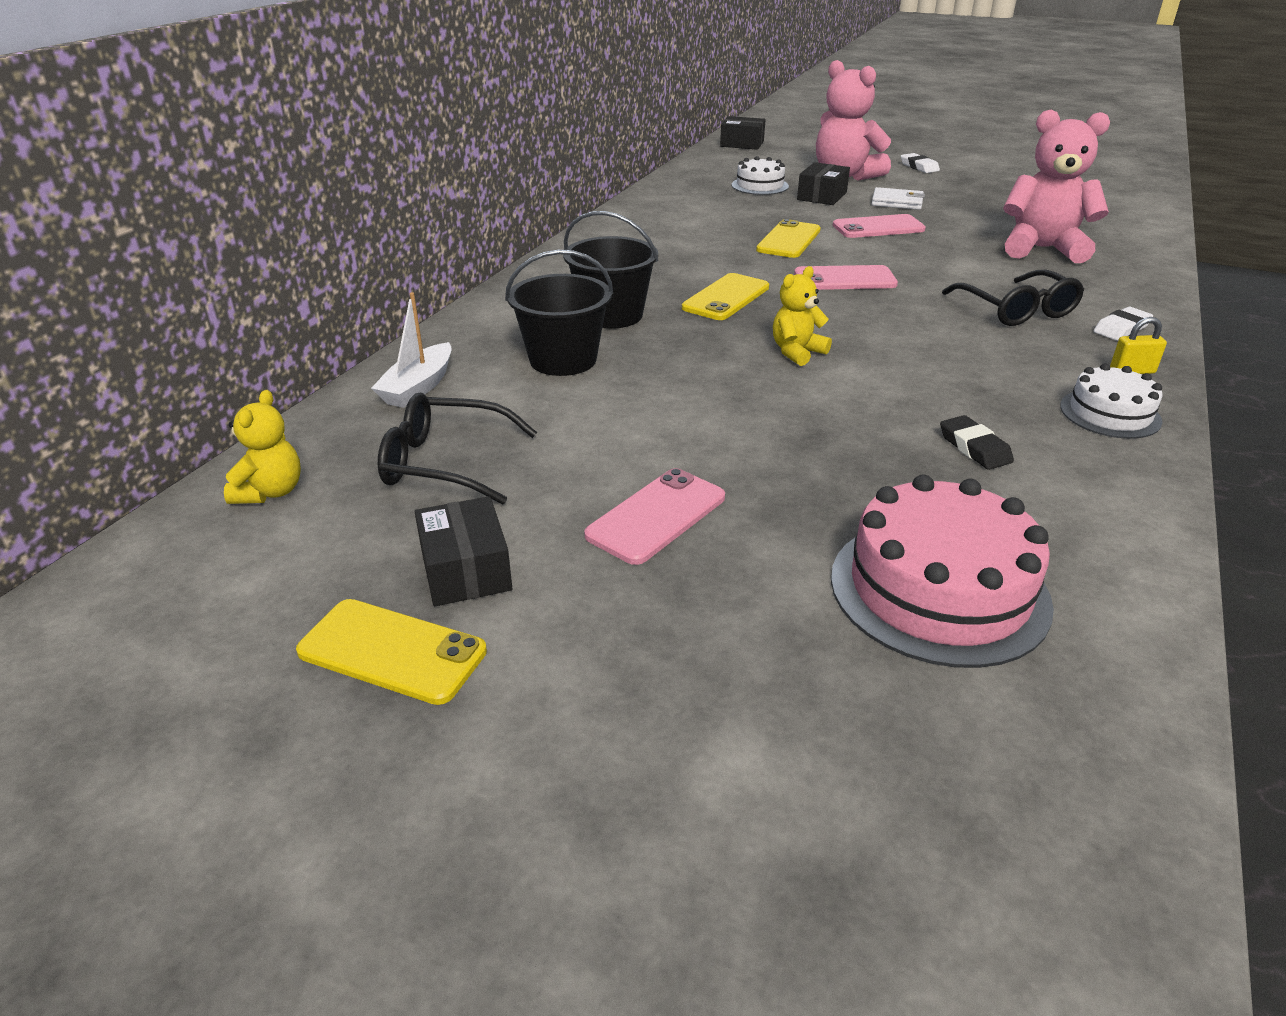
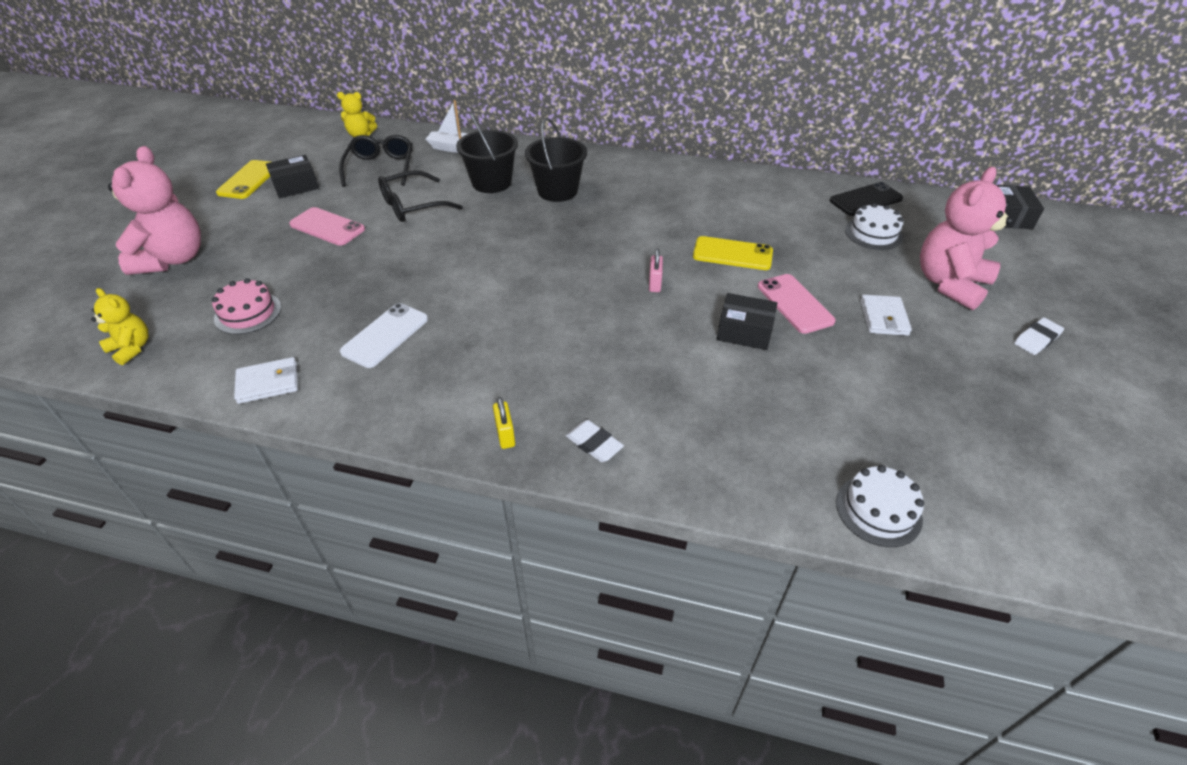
camera: 80 degrees right, 10 degrees up
(696, 179) = (866, 200): none -> black phone
(726, 298) = (599, 231): yellow phone -> none
(797, 352) = (514, 263): yellow teddy bear -> yellow teddy bear (132, 348)
(822, 196) = (868, 270): black box -> black box (744, 332)
(844, 279) = (655, 284): pink phone -> pink padlock
(939, 590) = (248, 313): pink cake -> pink cake, size x0.58
(974, 448) = (385, 335): black eraser -> white phone
(1016, 310) = (618, 378): black glasses -> black glasses (413, 205)
(1042, 249) = (792, 415): pink teddy bear -> pink teddy bear (173, 259)
(1110, 413) = (431, 408): white cake -> white cake (878, 510)
(1114, 547) = (268, 383): none -> white wallet

